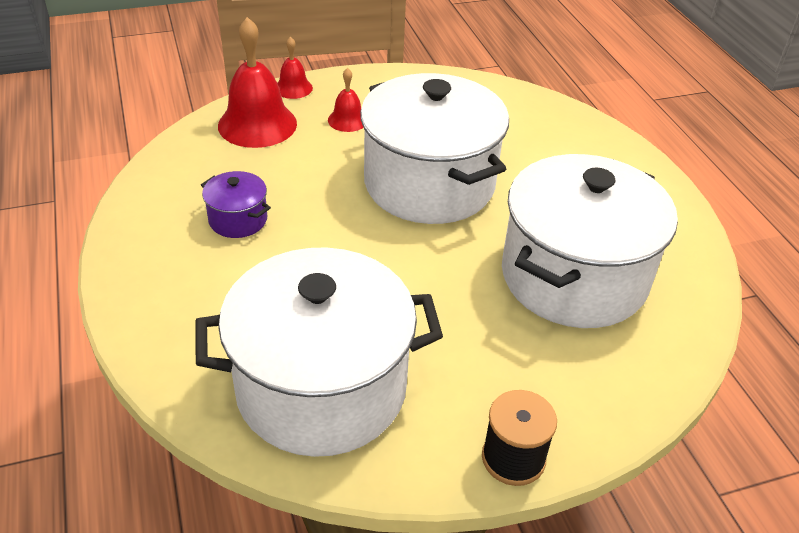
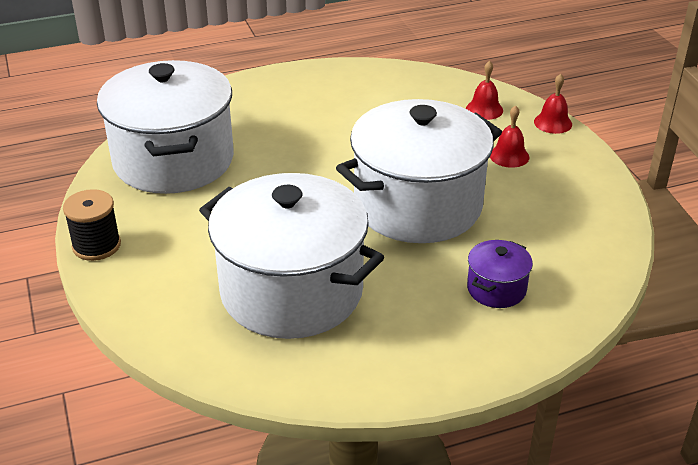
camera: 90 degrees right, 5 degrees down
(238, 220) = (350, 112): purple pot -> purple pot (496, 289)
(257, 124) = (484, 109): red bell -> red bell, size x0.52

